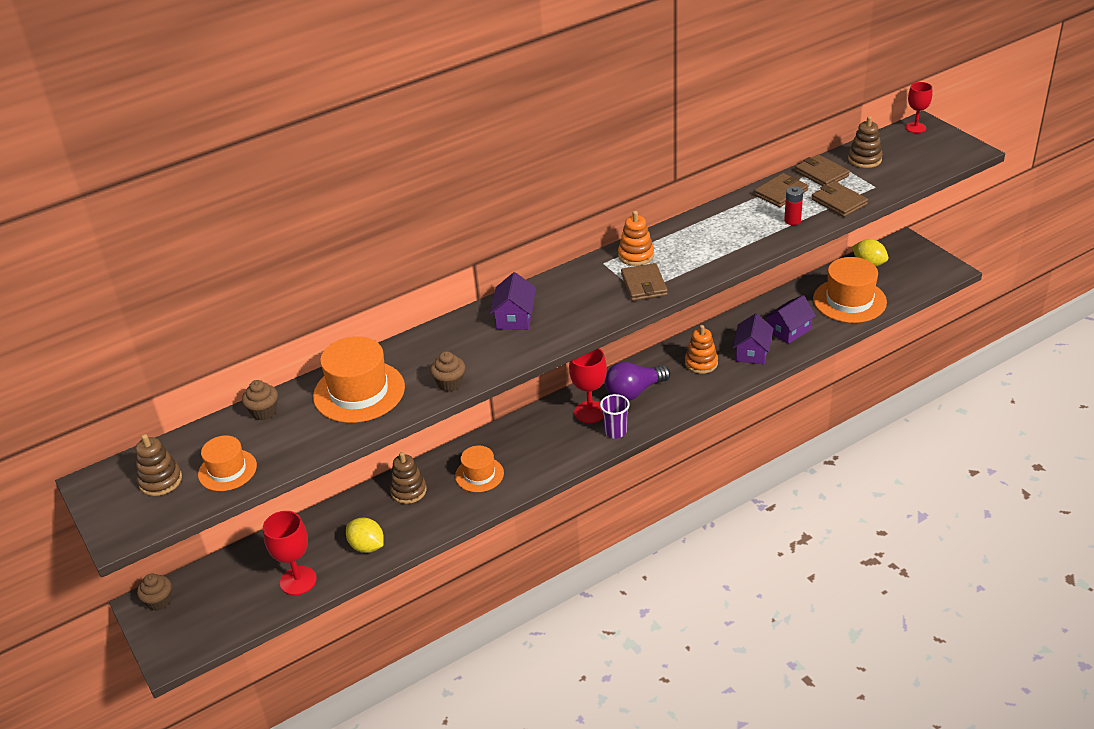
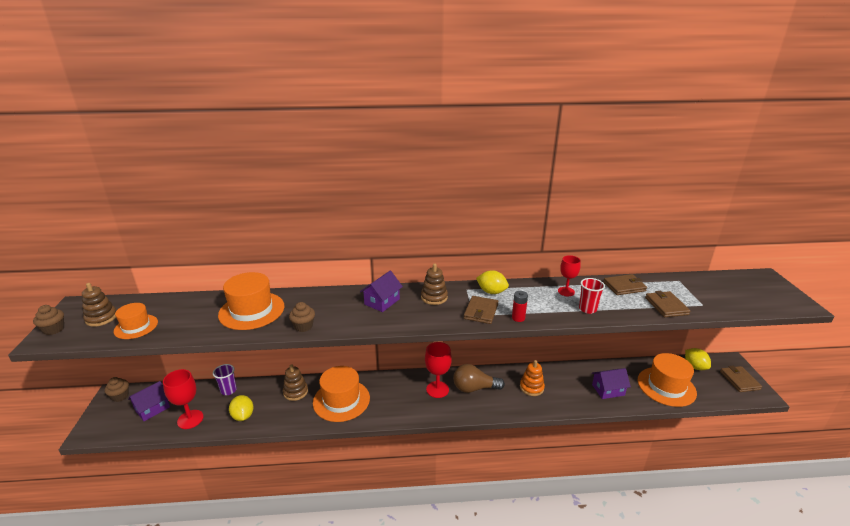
camera: 25 degrees right, 10 degrees down
(264, 412) = (194, 302): brown cupcake -> brown cupcake (54, 329)
(479, 474) = (341, 400): orange hat -> orange hat, size x1.67
(615, 432) = (443, 410): purple cup -> purple cup (228, 390)
(634, 392) = (474, 388): purple light bulb -> brown light bulb
(636, 255) = (491, 292): orange stacking toy -> yellow lemon
(752, 352) = (572, 394): purple house -> purple house (152, 408)
(759, 237) = (587, 309): none -> red cup
(792, 220) = (620, 307): red battery -> red battery (518, 318)
(821, 174) = (663, 284): brown wallet -> brown wallet (739, 380)
(864, 159) = (704, 285): brown stacking toy -> brown stacking toy (434, 297)
(915, 128) = (759, 277): red goblet -> red goblet (566, 291)

